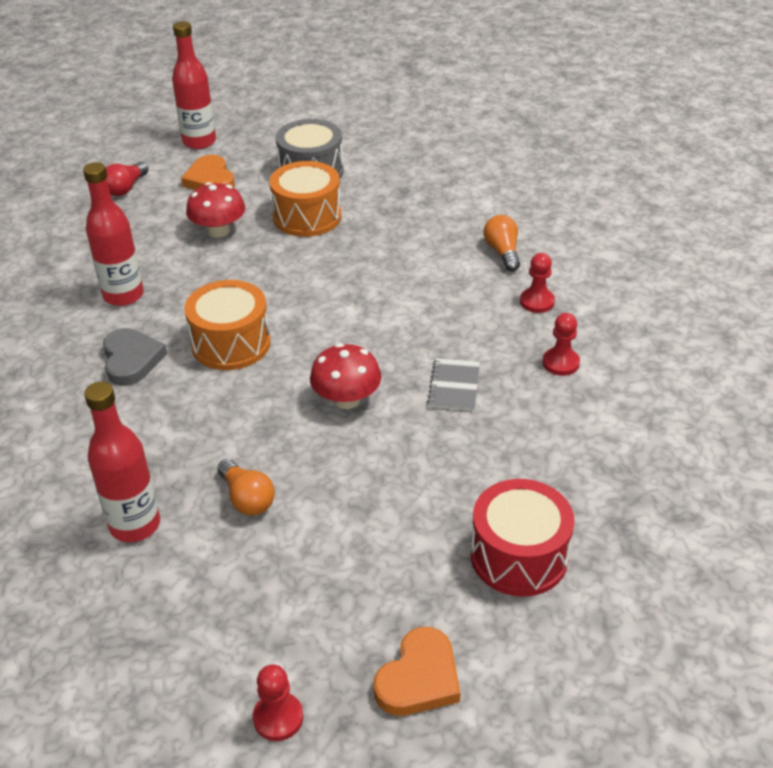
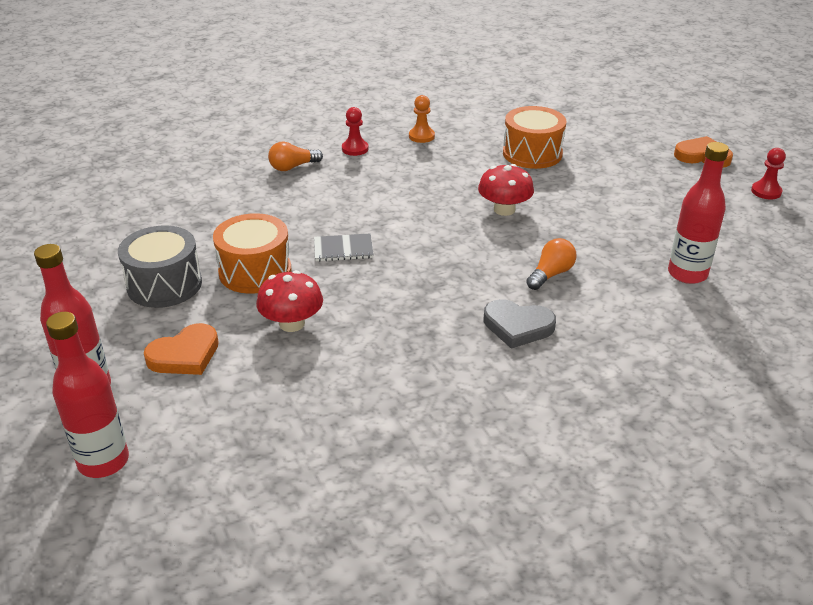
camera: 105 degrees left, 5 degrees down
(123, 295) = (426, 360): red bottle -> red bottle (103, 461)
(126, 188) = (210, 424): red light bulb -> none
(131, 360) = (517, 326): grey heart -> grey heart turned 135 degrees counterclockwise
(231, 343) = (468, 275): orange drum -> orange drum (532, 153)
(247, 498) = (627, 232): orange light bulb -> orange light bulb (551, 274)
(454, 386) = (466, 170): grey notebook -> grey notebook (343, 249)
(519, 556) = (598, 137): red drum -> none
(560, 363) = (421, 136): red pawn -> orange pawn

